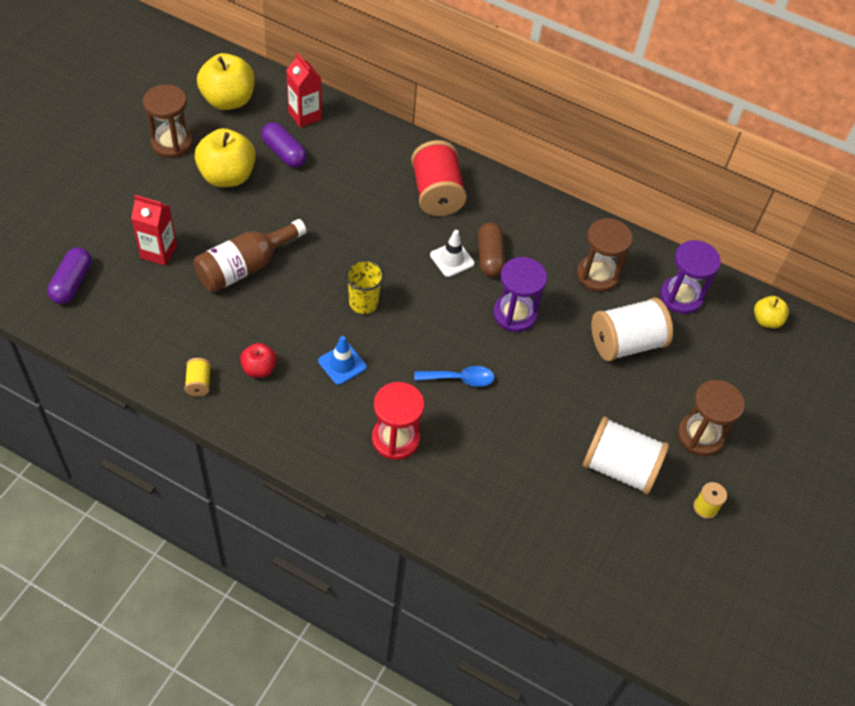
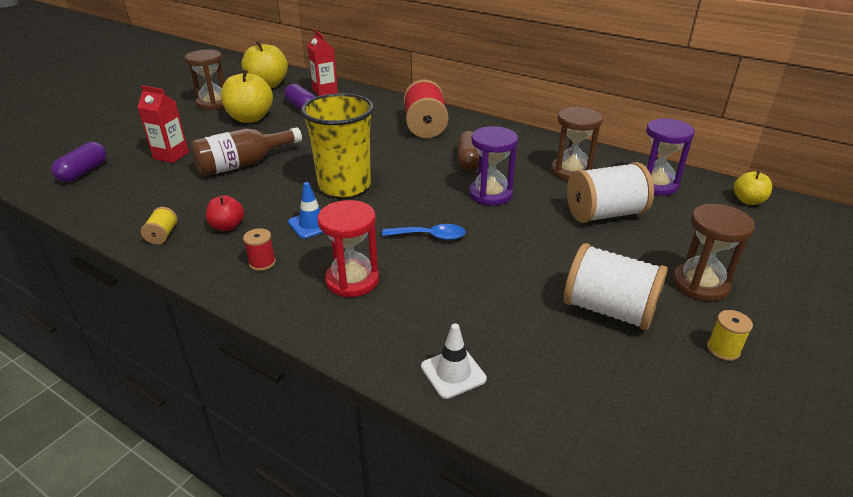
camera: 10 degrees right, 20 degrees down
(307, 419) = (262, 263): none -> red spool
(363, 303) = (344, 186): yellow cup -> yellow cup, size x1.86
(452, 259) = (433, 161): white traffic cone -> white traffic cone (453, 373)

